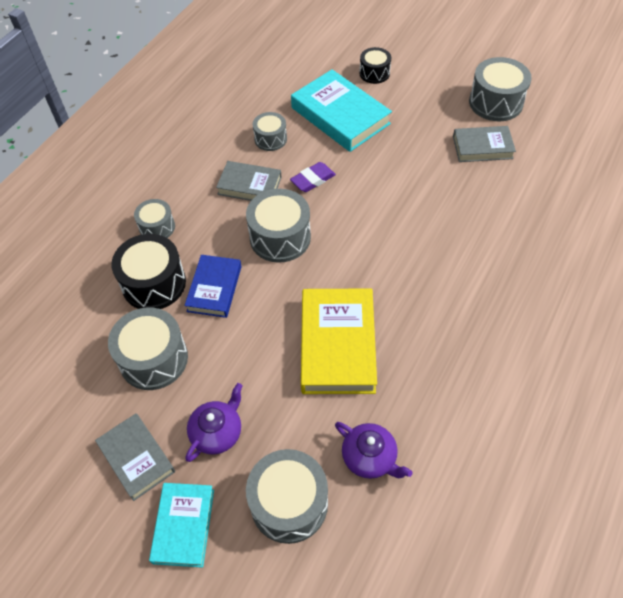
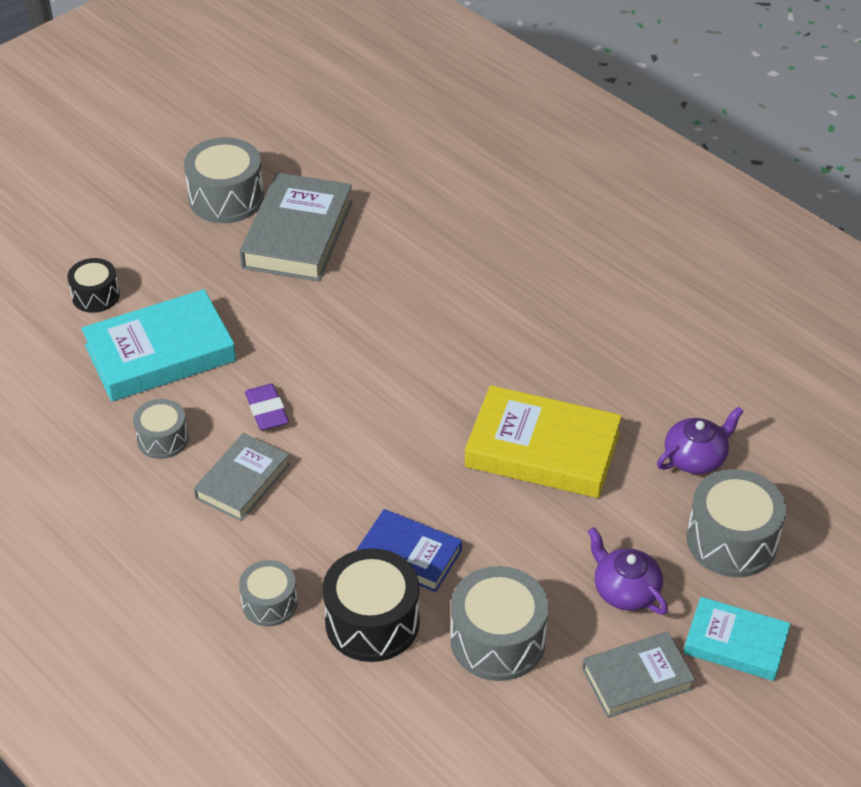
camera: 75 degrees left, 10 degrees down
(280, 237) = (353, 468): grey drum -> none
(482, 147) = (298, 234): grey book -> grey book, size x1.64

